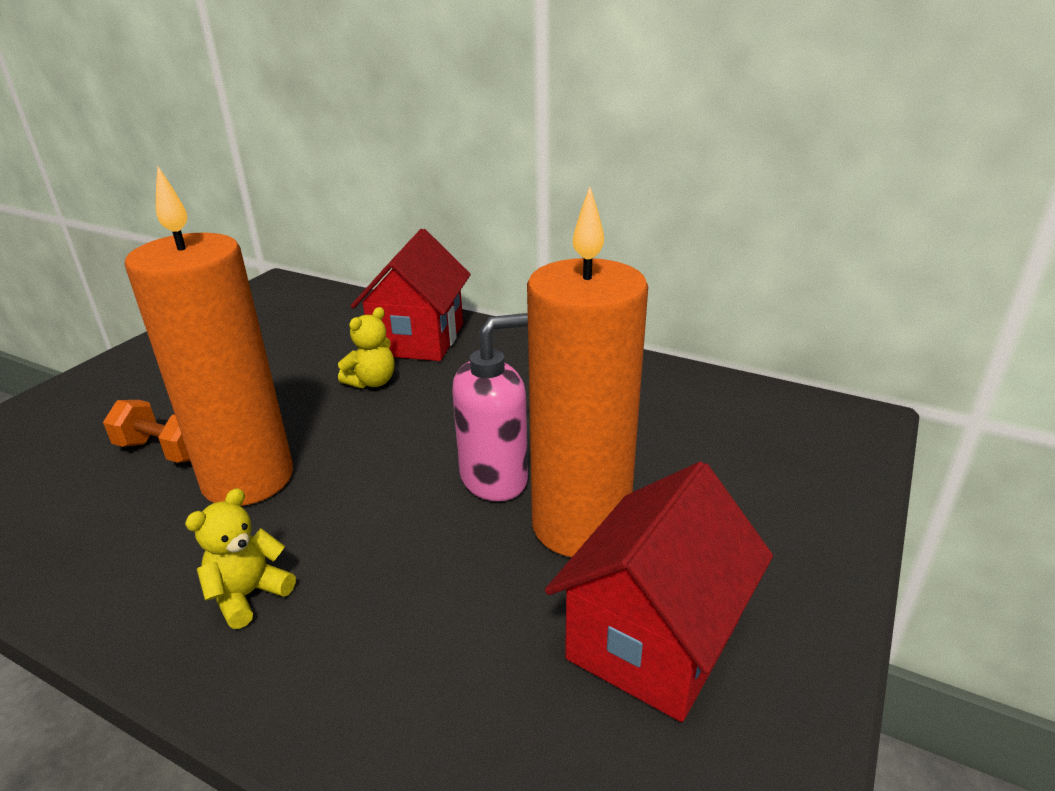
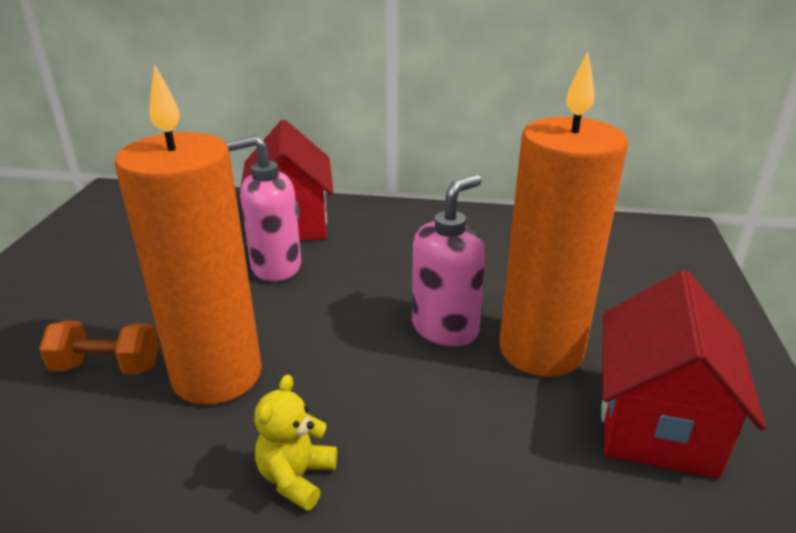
camera: 20 degrees left, 0 degrees up
(372, 382) = (275, 267): yellow teddy bear -> pink soap dispenser

